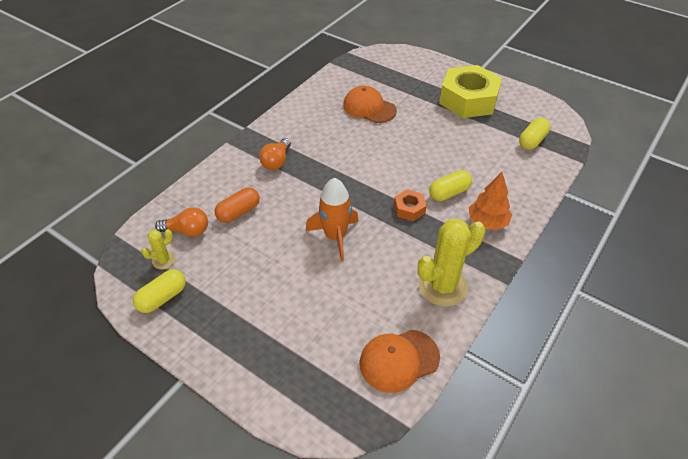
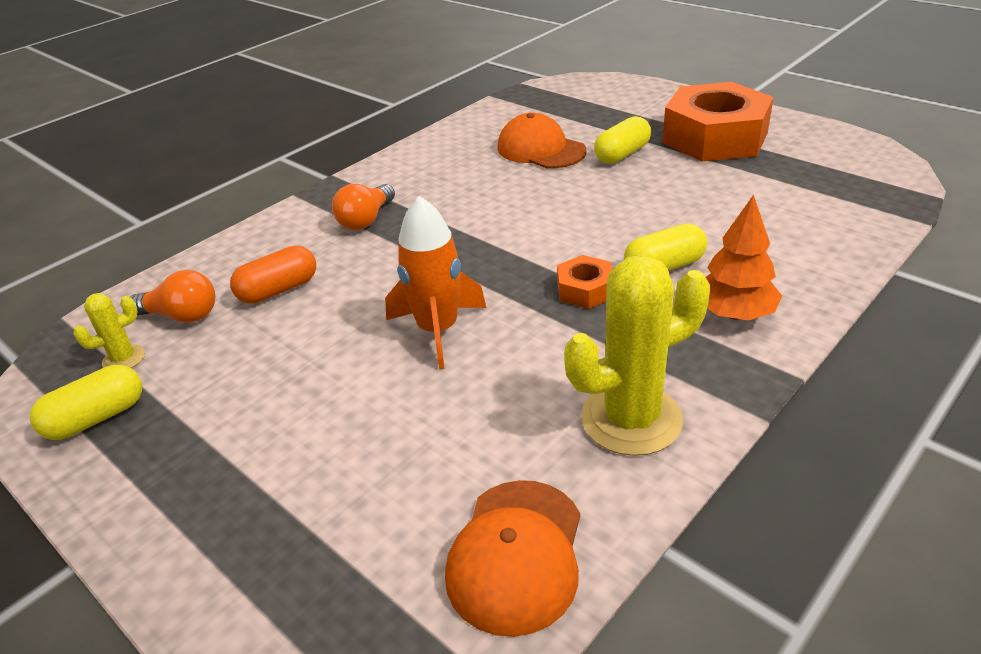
camera: 10 degrees right, 10 degrees down
(399, 360) = (516, 555): orange cap -> orange cap turned 60 degrees counterclockwise
(468, 100) = (715, 138): yellow nut -> orange nut
(532, 141) = (829, 192): yellow capsule -> yellow capsule (622, 154)

